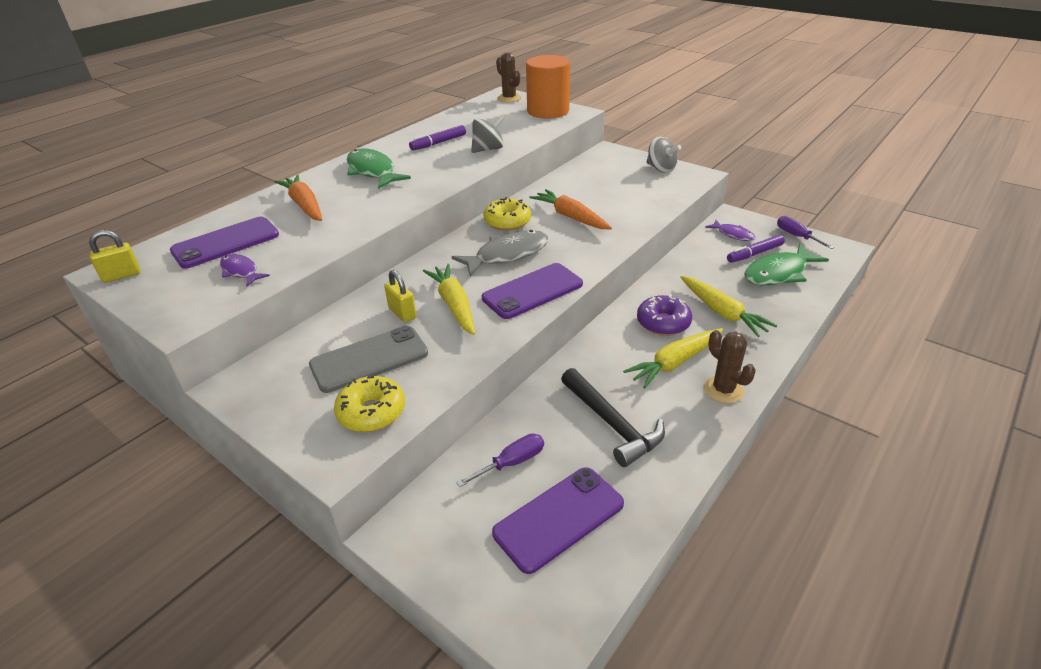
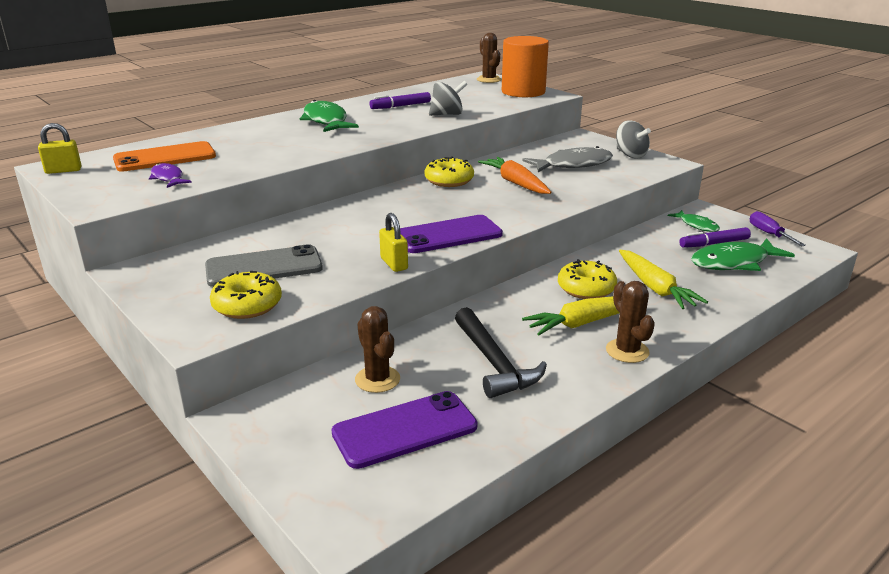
camera: 10 degrees right, 10 degrees down
(226, 243) = (165, 158): purple phone -> orange phone
(304, 205) = (249, 139): orange carrot -> none
(402, 313) = (312, 237): yellow padlock -> yellow padlock (394, 264)
(454, 305) = (365, 237): yellow carrot -> none
(507, 255) = (437, 205): grey fish -> grey fish (573, 165)
(512, 462) = (377, 379): purple screwdriver -> brown cactus
(663, 323) = (586, 289): purple donut -> yellow donut
(733, 234) = (697, 225): purple fish -> green fish

